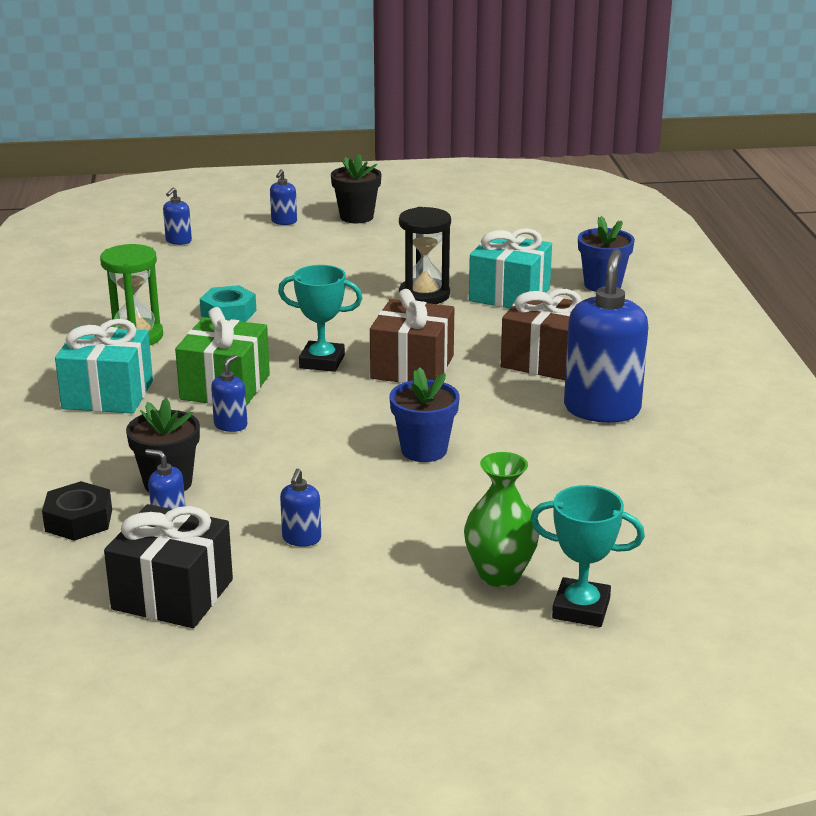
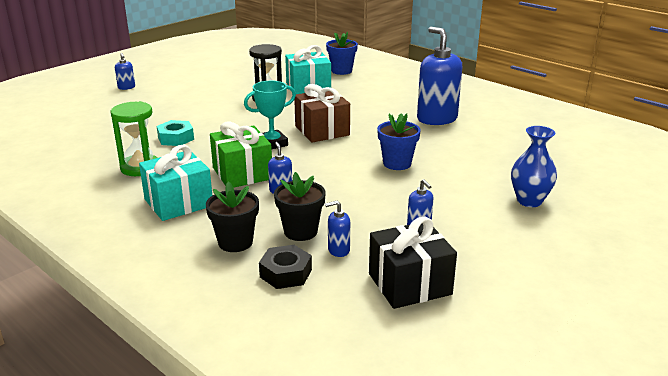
camera: 40 degrees left, 0 degrees up
(178, 241) = (76, 113): blue soap dispenser -> none
(356, 217) = (165, 75): black flower pot -> black flower pot (235, 242)
(500, 575) = (529, 201): green vase -> blue vase
(545, 360) = (375, 108): brown gift -> none
(581, 608) = (583, 199): turquoise trophy -> none

